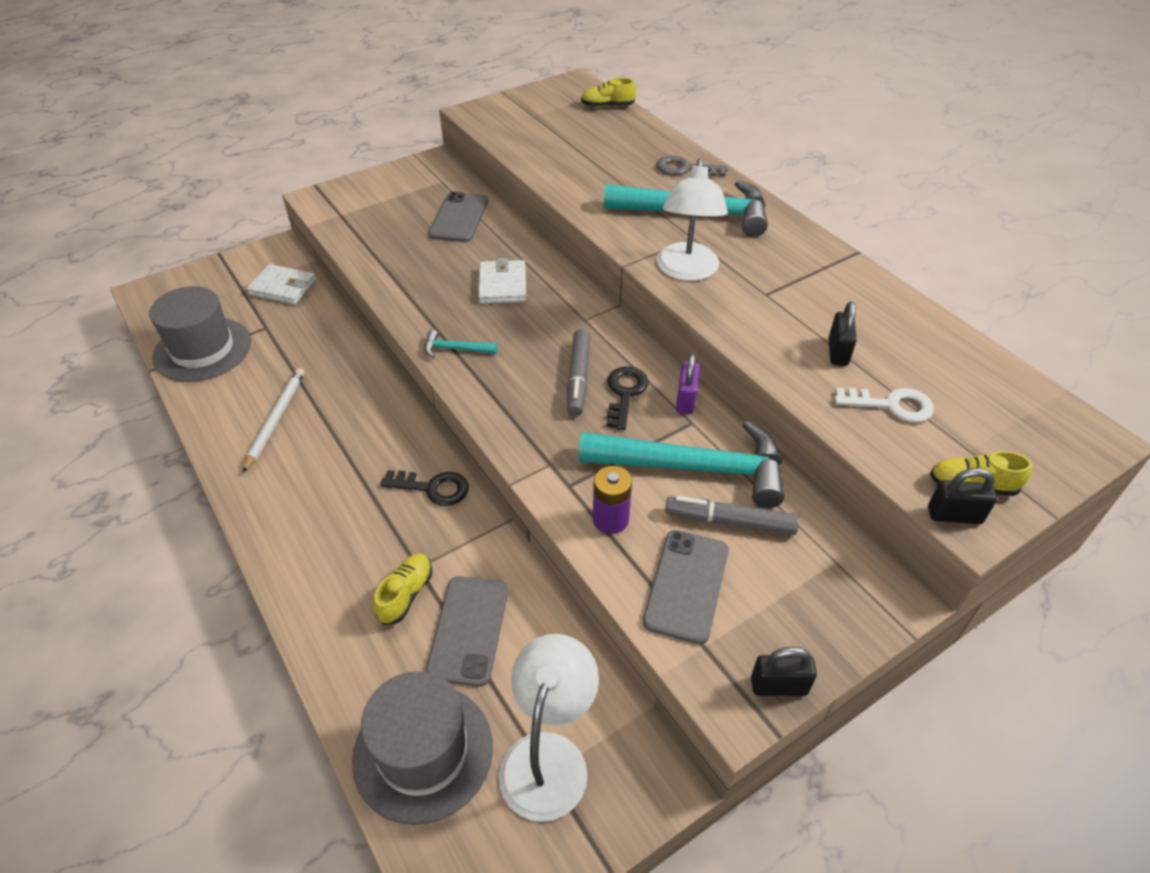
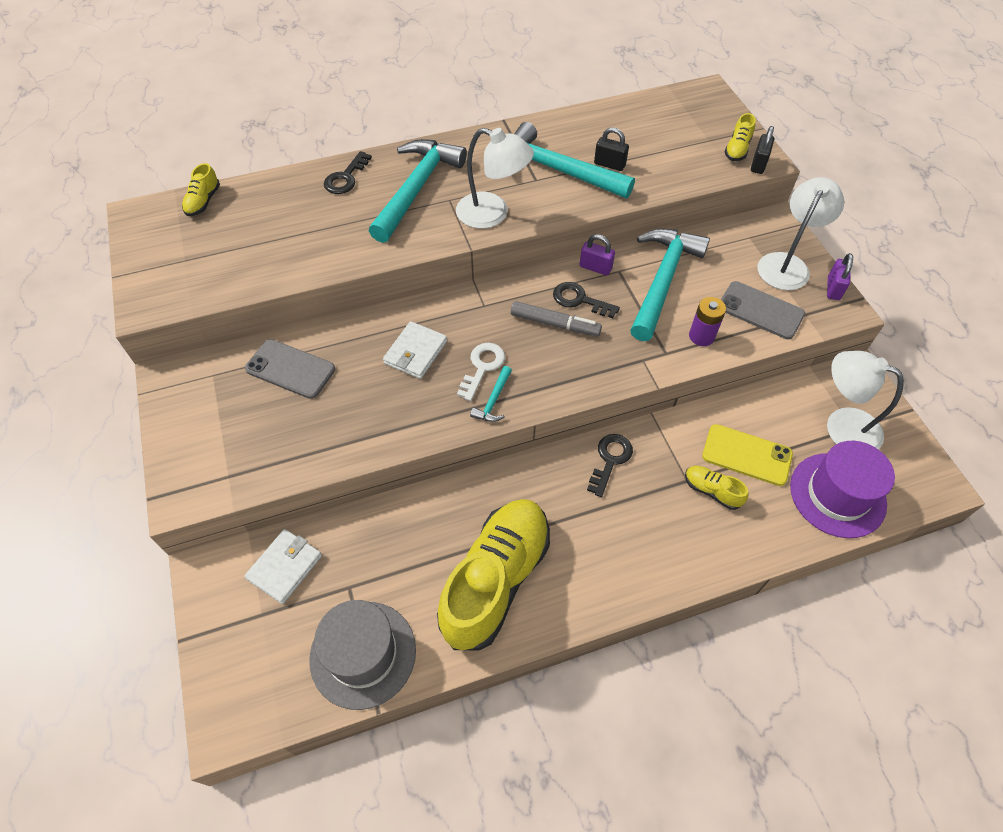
camera: 75 degrees left, 10 degrees up
(275, 419) = (495, 580): white pencil -> yellow shoe
(423, 752) = (837, 495): grey hat -> purple hat
(469, 630) = (746, 455): grey phone -> yellow phone
(502, 285) = (416, 352): white wallet -> white wallet turned 75 degrees counterclockwise
(684, 168) = (345, 178): grey key -> black key
(730, 521) = (712, 276): grey marker -> none
(778, 686) = (833, 288): black padlock -> purple padlock
(794, 308) = (557, 170): none -> turquoise hammer
(802, 615) = (787, 264): none -> white lamp
(892, 405) = (665, 157): white key -> white key (482, 367)

